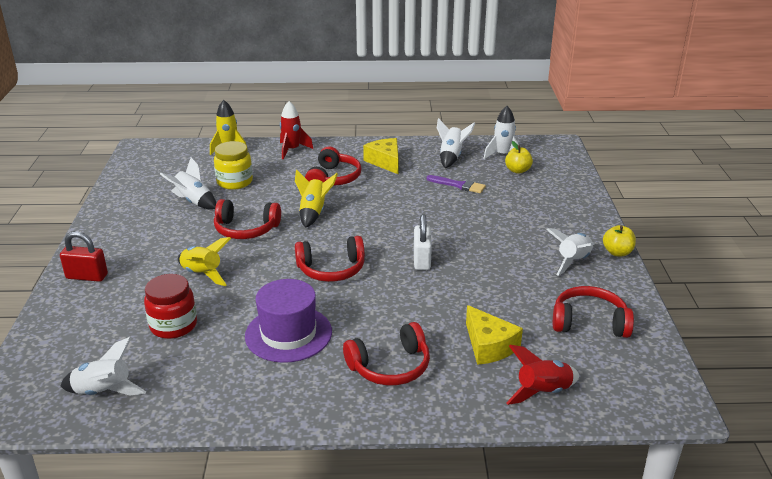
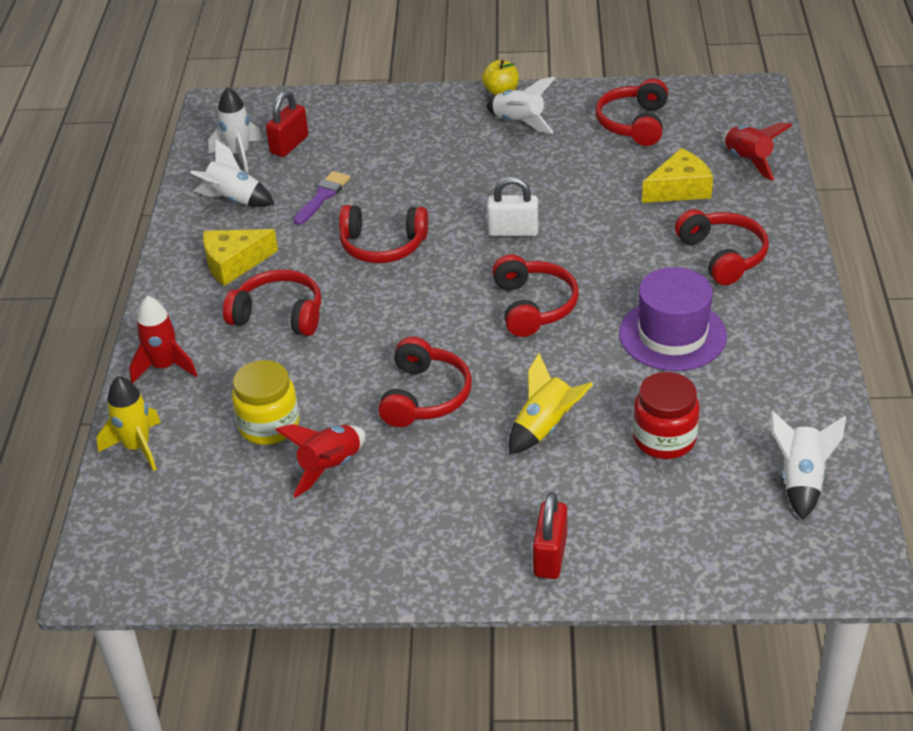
camera: 85 degrees left, 10 degrees up
(193, 202) = (330, 467): white rocket -> red rocket
(313, 213) = (383, 330): yellow rocket -> none
(403, 209) = (382, 246): none -> red headphones
(517, 170) = (289, 145): yellow apple -> red padlock

